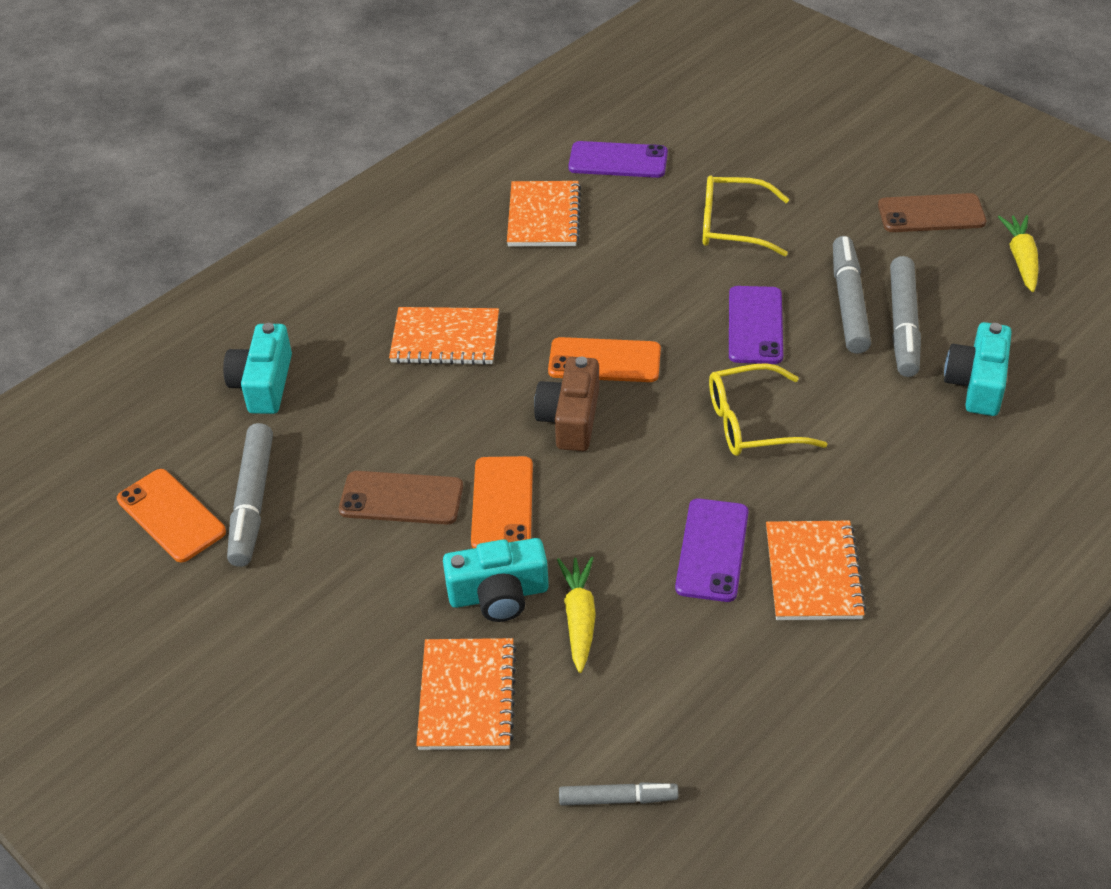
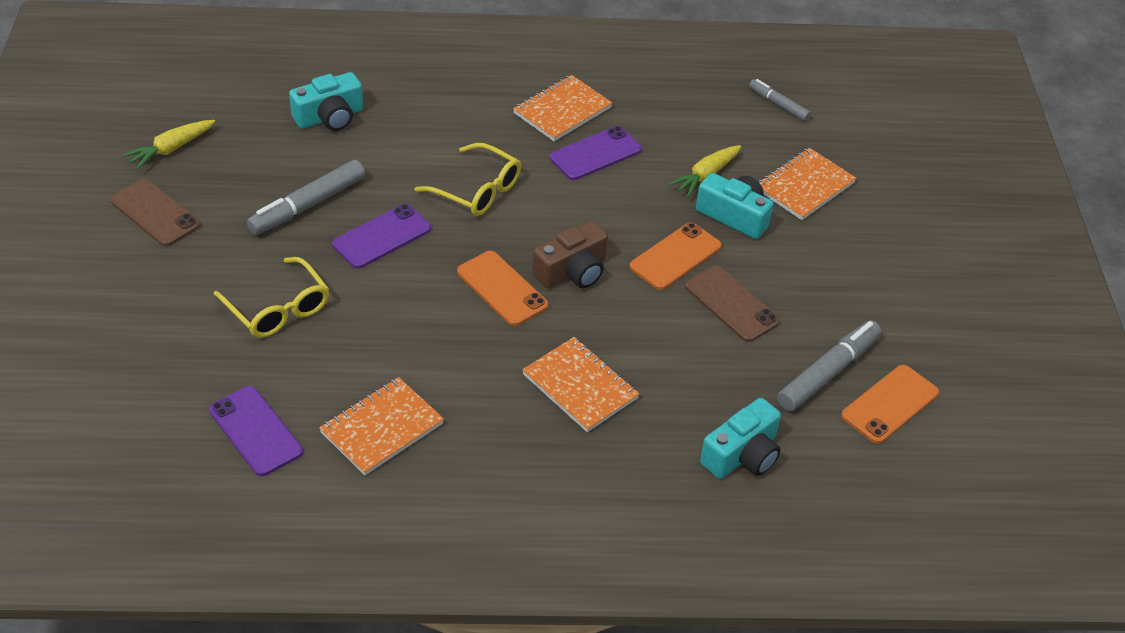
camera: 140 degrees left, 0 degrees up
(171, 515) = (889, 404): orange phone -> orange phone turned 45 degrees clockwise
(903, 325) = (305, 170): grey marker -> none

